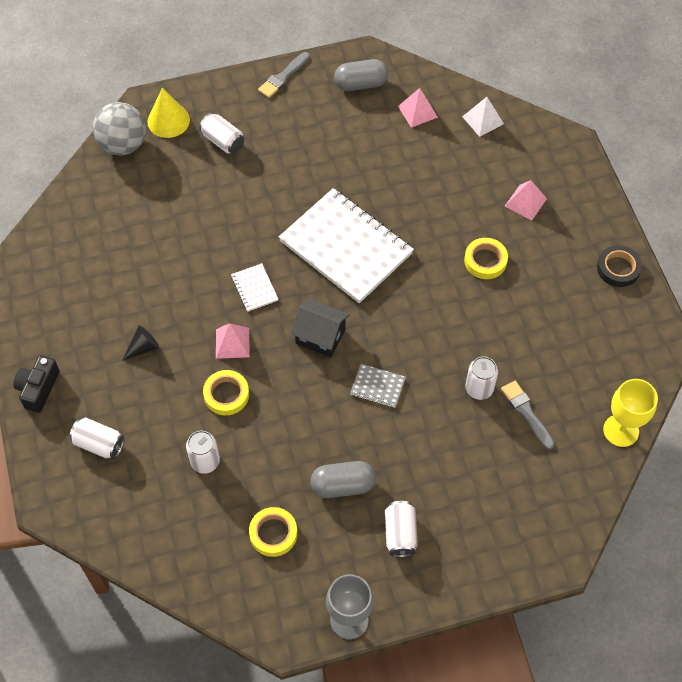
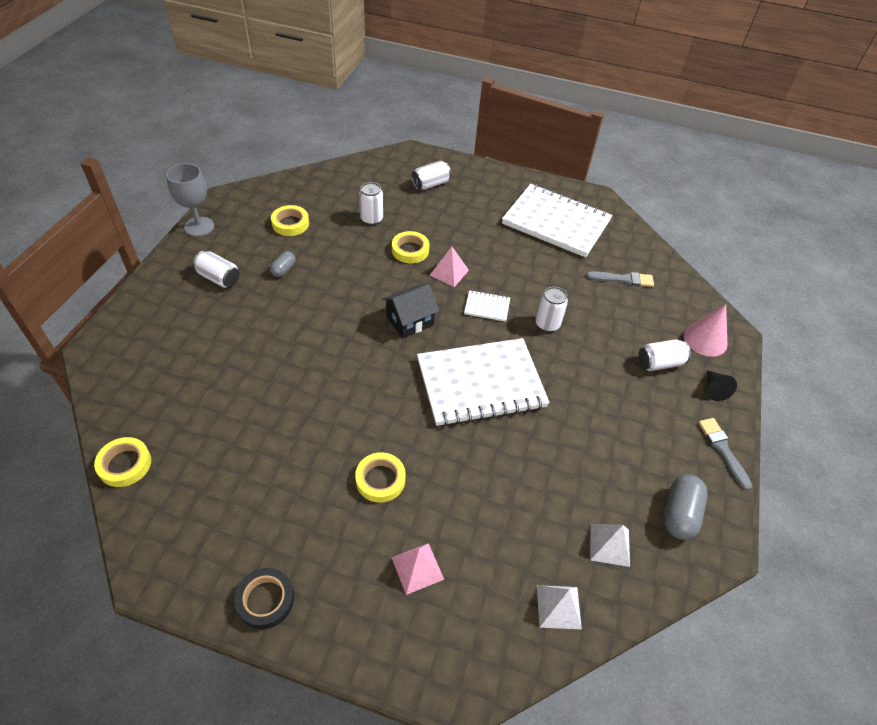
camera: 120 degrees right, 10 degrees down
(38, 388) = (495, 177): black camera -> none
(82, 293) = (556, 222): none -> white notebook
(123, 145) = (691, 301): grey ball -> none
(143, 347) = (485, 230): black cone -> black cone (713, 389)
(168, 120) = (705, 339): yellow cone -> pink cone
(343, 485) = (283, 270): grey capsule -> grey capsule, size x0.59
(377, 386) = (335, 329): grey notebook -> none
(417, 111) = (609, 545): pink pyramid -> white pyramid
(479, 388) = (268, 390): white can -> white can (547, 324)
(526, 412) = (215, 407): grey brush -> grey brush (623, 279)
(621, 430) = (125, 464): yellow goblet -> yellow tape

